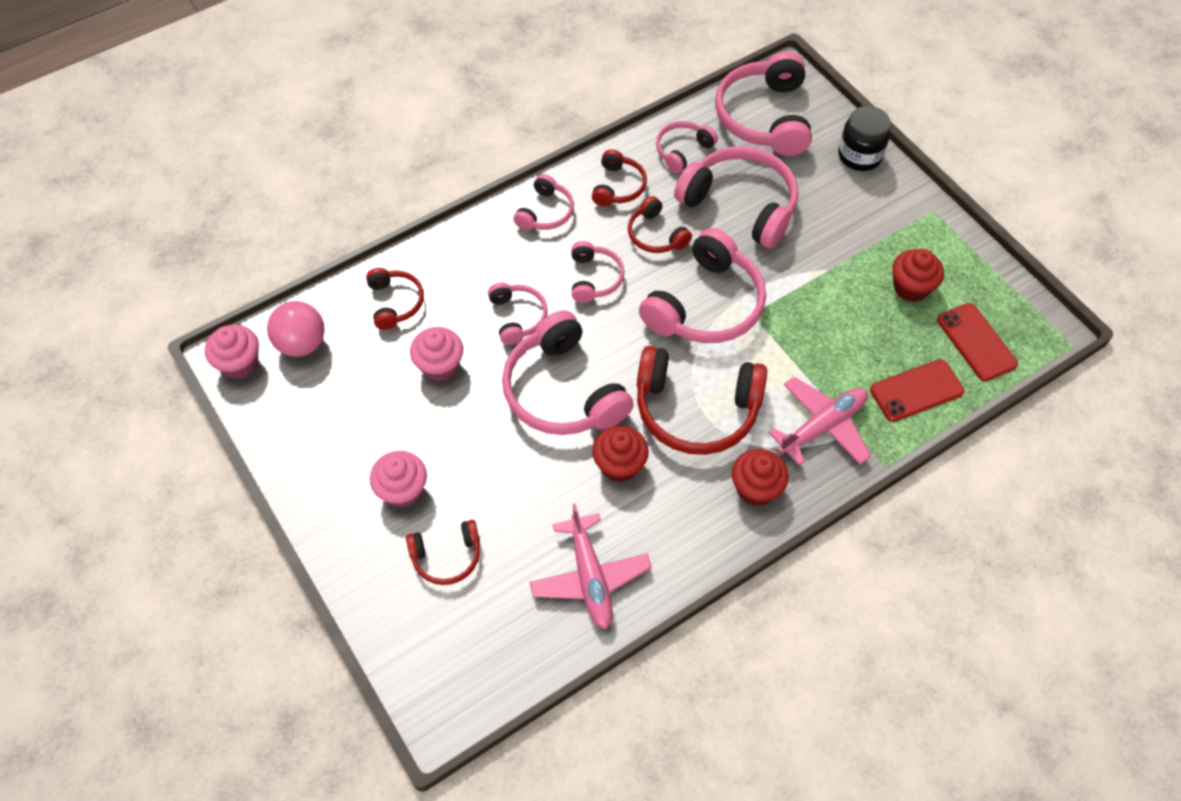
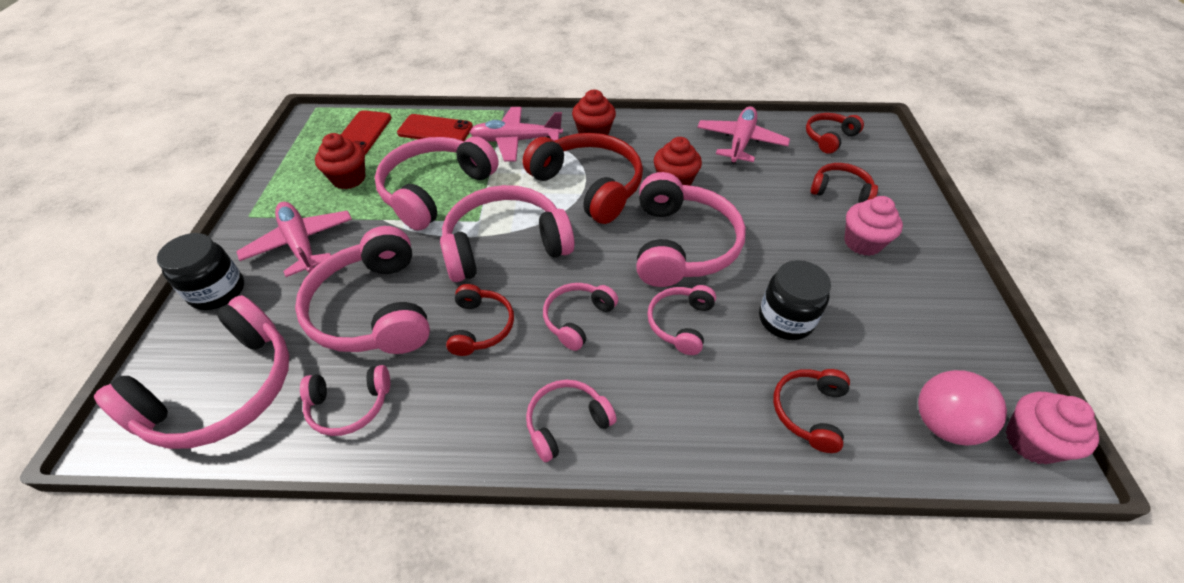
camera: 145 degrees left, 10 degrees down
(440, 366) = (785, 319): pink cupcake -> black jar
(618, 186) = (461, 404): red headphones -> red headphones (829, 138)
(823, 321) = (435, 190): none -> pink headphones
(858, 215) = (301, 244): none -> pink plane

